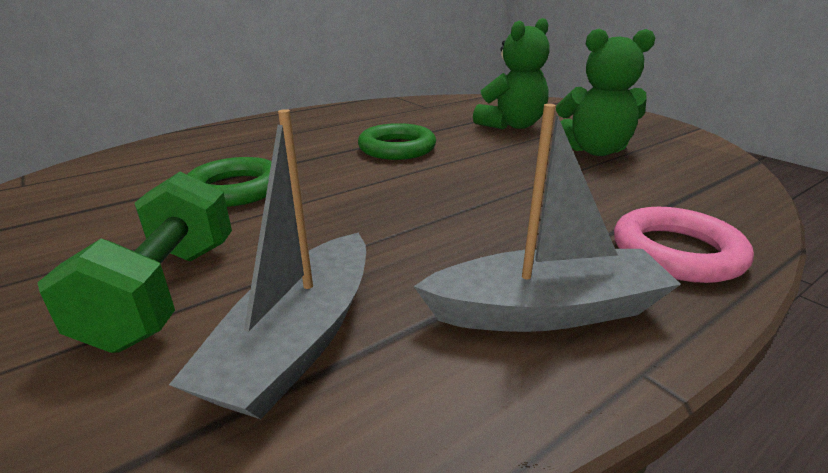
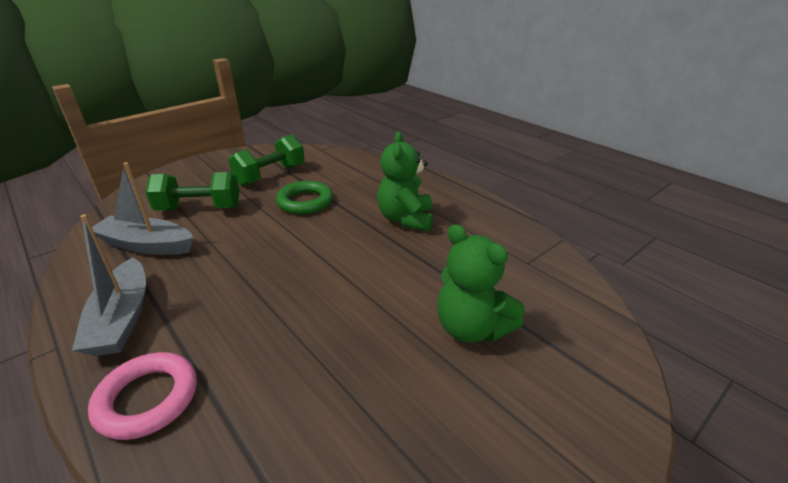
camera: 85 degrees right, 5 degrees up
(86, 224) = (270, 175): none -> green dumbbell
(397, 148) = (382, 252): green ring -> none
(595, 151) = (386, 394): green teddy bear -> green teddy bear (405, 219)

